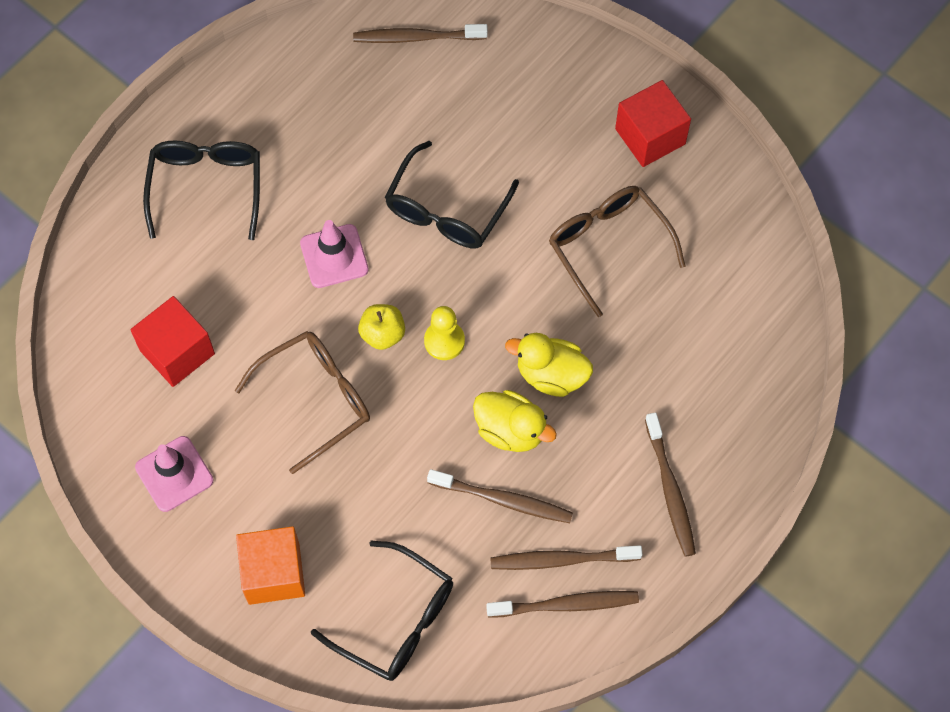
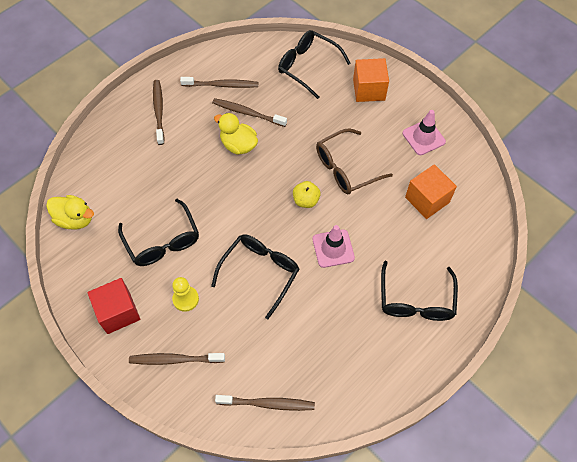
camera: 175 degrees left, 5 degrees down
(177, 352) = (427, 200): red cube -> orange cube
(444, 341) = (270, 194): yellow pawn -> yellow pawn (185, 299)
(551, 375) = (211, 171): yellow duck -> yellow duck (75, 219)
(566, 605) = (223, 67): brown toothbrush -> brown toothbrush (175, 359)
(608, 246) = (163, 241): brown glasses -> black glasses

